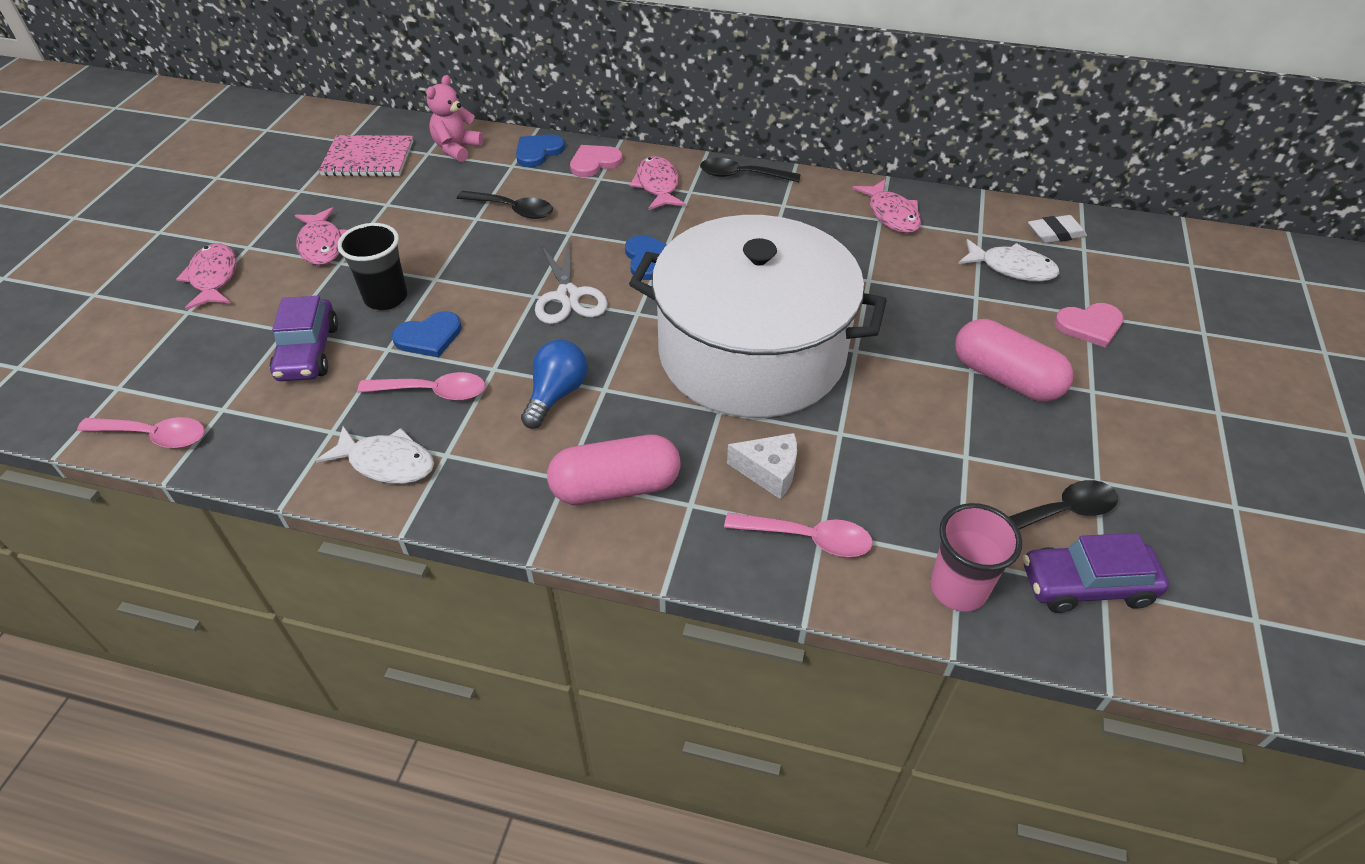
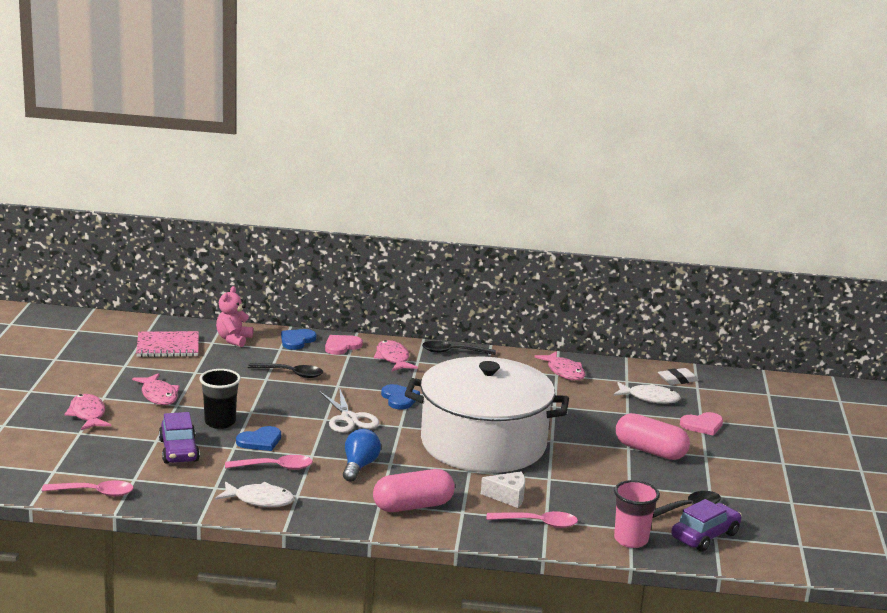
camera: 10 degrees left, 25 degrees down
(1086, 585) = (705, 536): purple car -> purple car turned 150 degrees clockwise

